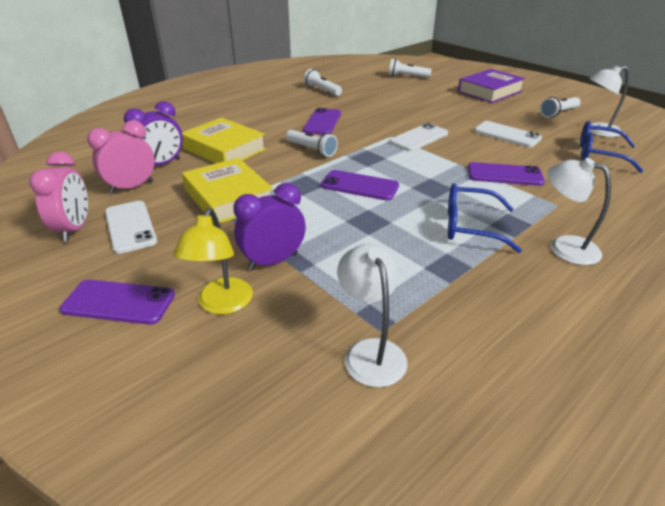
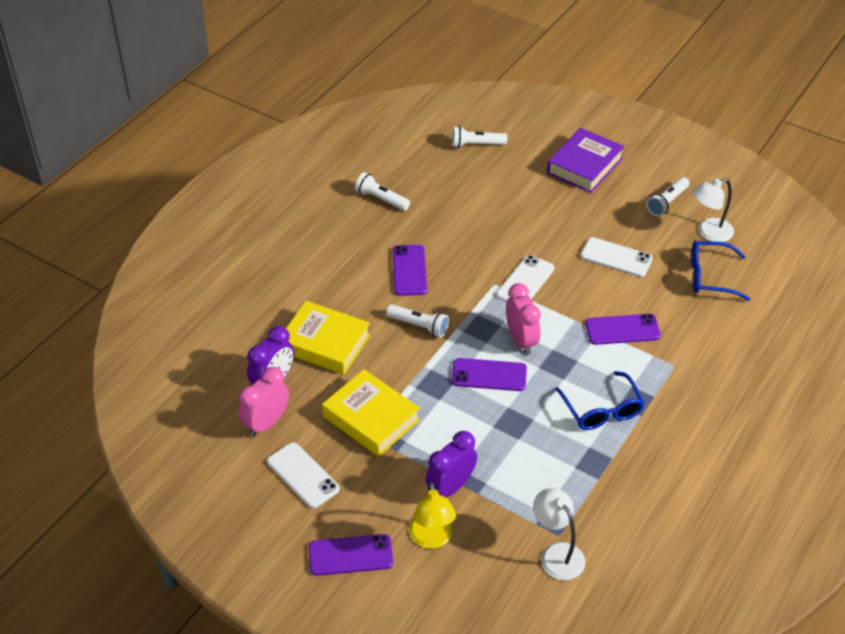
camera: 15 degrees left, 10 degrees up
(75, 229) = (253, 489): pink clock -> pink clock (521, 340)
(469, 226) = (602, 410): blue glasses -> blue glasses turned 105 degrees counterclockwise
(564, 247) = (682, 419): white lamp -> none

